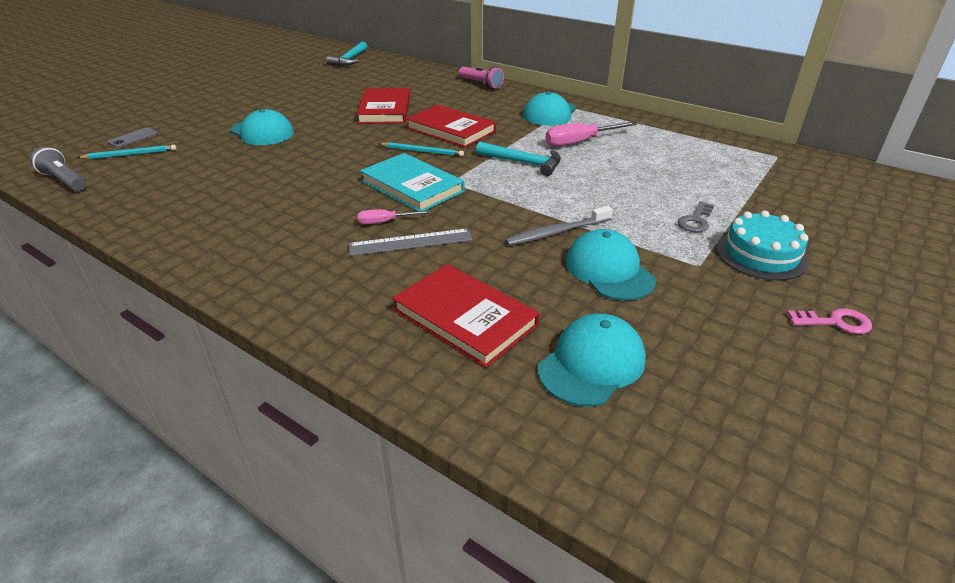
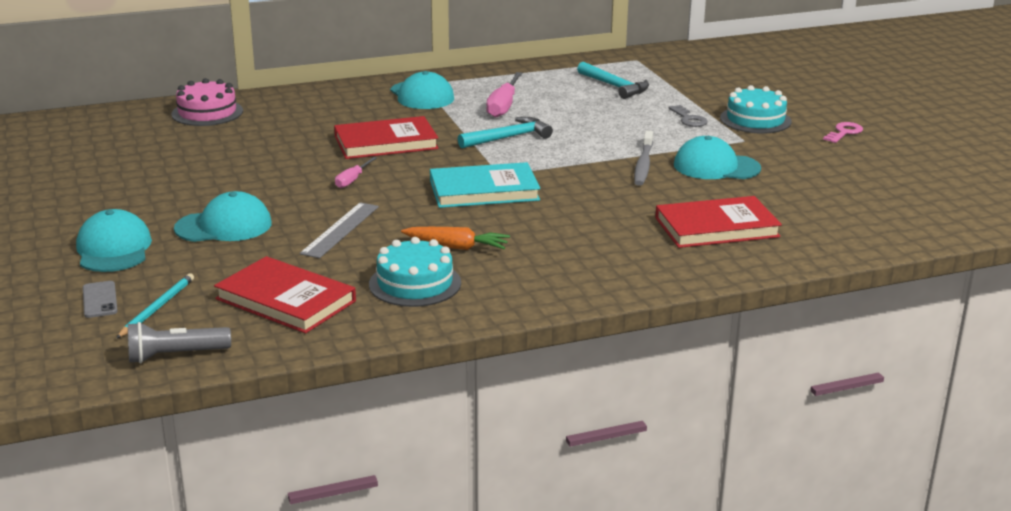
camera: 55 degrees left, 10 degrees down
(220, 216) = (415, 283): none -> turquoise cake
(297, 210) = (456, 247): none -> orange carrot
(350, 59) = (62, 131): turquoise hammer -> turquoise hammer (614, 86)
(385, 109) = (274, 155): red book -> red book (286, 300)
(385, 222) = (536, 217): pink screwdriver -> pink screwdriver (352, 180)
(411, 242) = (585, 217): grey ruler -> grey ruler (340, 230)
(422, 151) = (415, 167): turquoise pencil -> none
(423, 76) = (207, 112): none -> pink cake
(481, 84) = (290, 97): pink flashlight -> none
(591, 364) = (809, 207): turquoise cap -> turquoise cap (114, 249)

